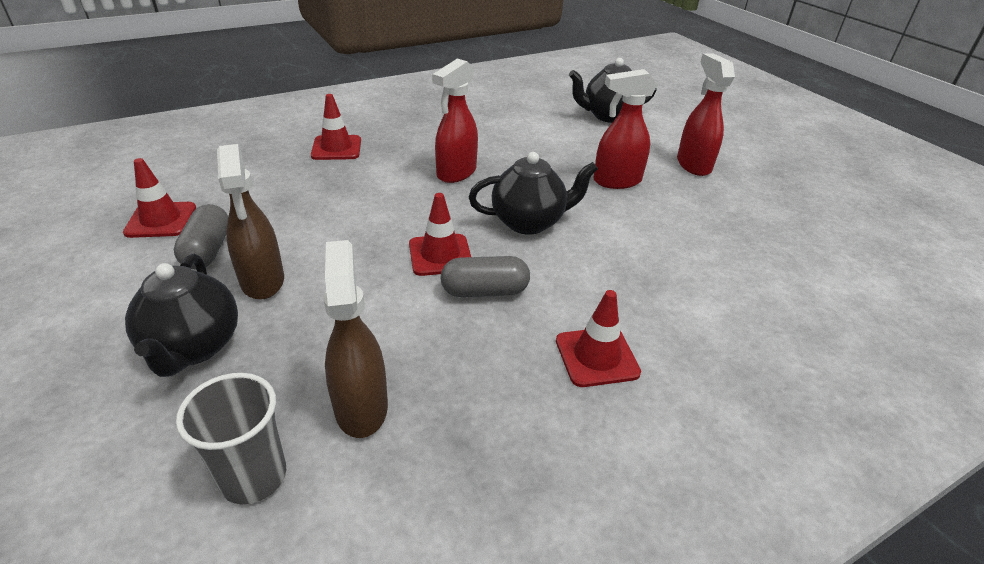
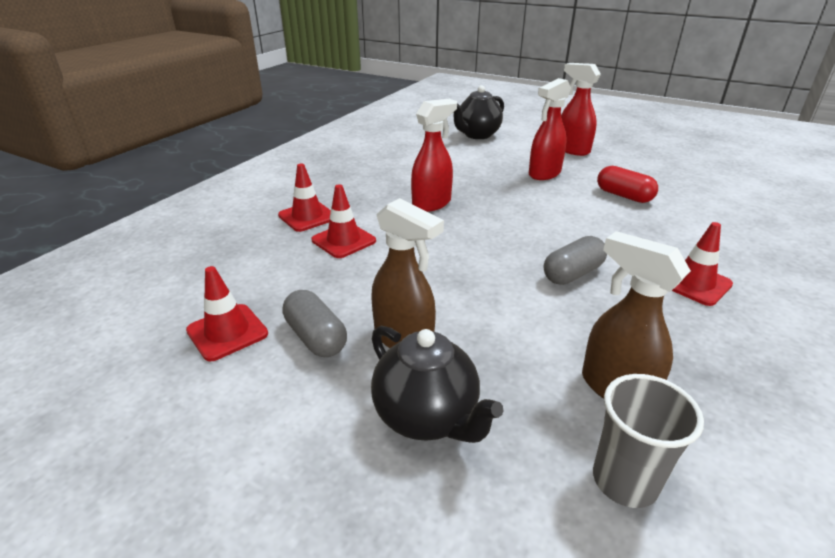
camera: 30 degrees left, 5 degrees down
(440, 255) = (507, 263): red traffic cone -> red traffic cone (343, 240)
(456, 173) = (432, 203): red spray bottle -> red spray bottle turned 135 degrees counterclockwise
(529, 222) = (531, 218): black teapot -> none
(671, 236) = (623, 196): none -> red capsule

